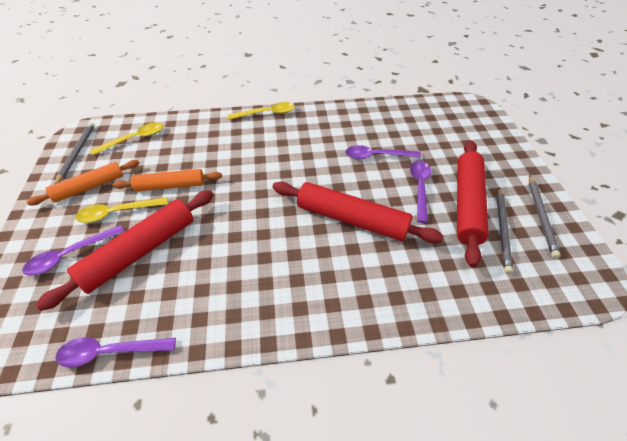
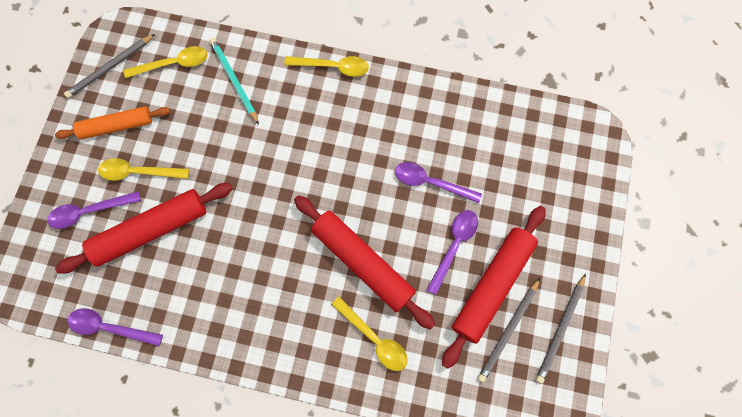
camera: 20 degrees right, 25 degrees up
(77, 153) = (110, 68): grey pencil -> grey pencil turned 150 degrees counterclockwise
(170, 186) = (196, 152): orange rolling pin -> none
(190, 137) = (234, 80): none -> turquoise pencil
(394, 272) = (374, 338): none -> yellow spoon

